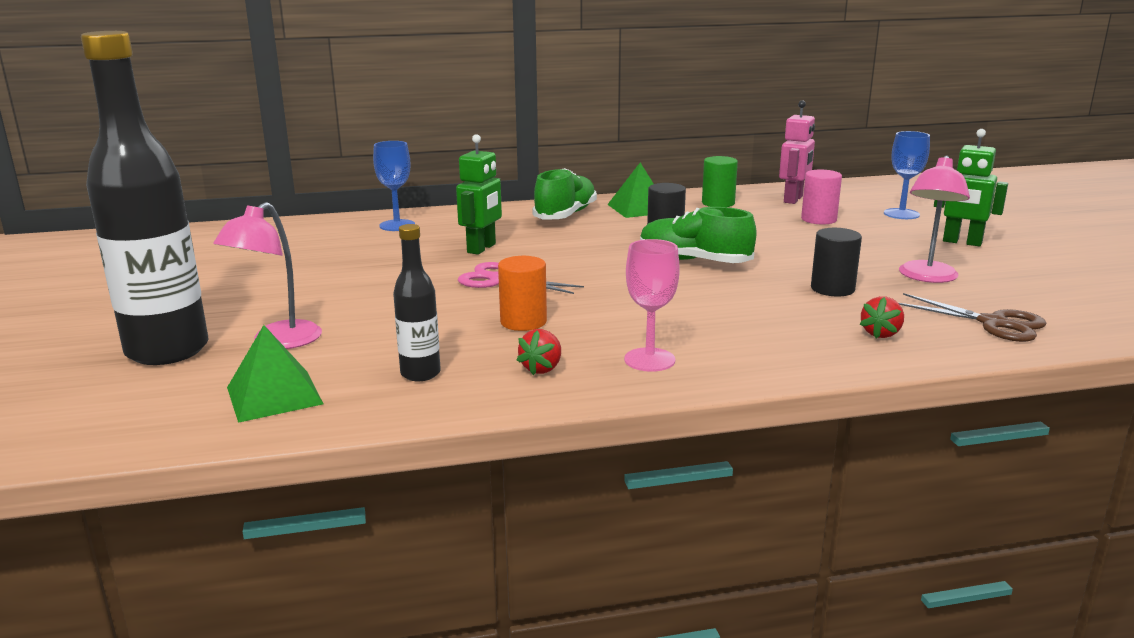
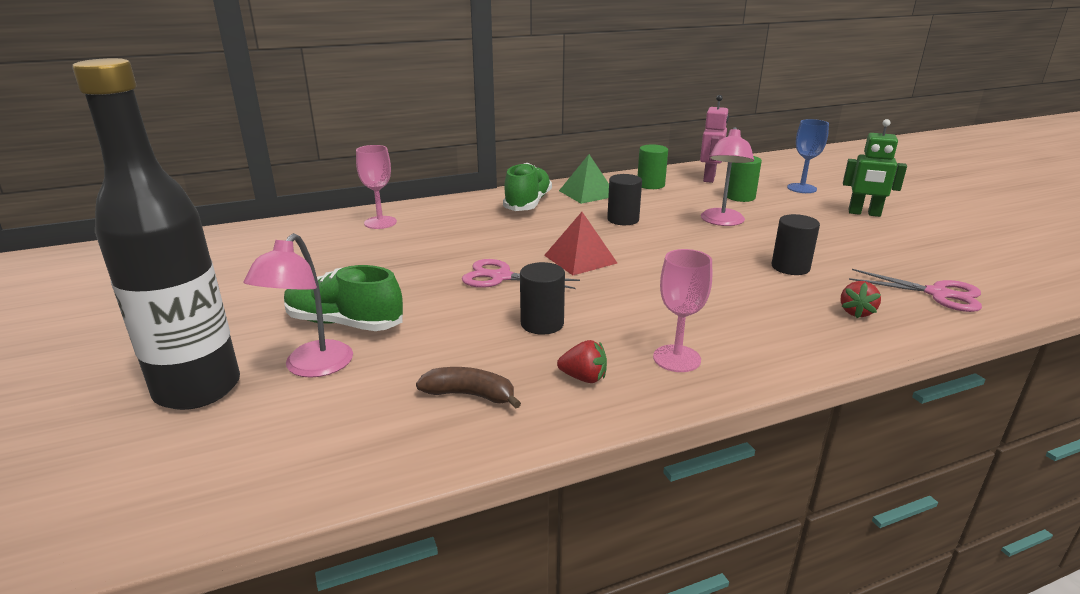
camera: 10 degrees left, 5 degrees up
(274, 395) = (330, 438): green pyramid -> none
(397, 225) = (380, 222): blue goblet -> pink goblet
(420, 374) = (470, 395): black bottle -> brown banana
(482, 248) = (468, 243): green robot -> none
(523, 322) = (542, 323): orange cylinder -> black cylinder
(542, 368) = (584, 378): red strawberry -> red strawberry turned 90 degrees counterclockwise
(595, 269) = (580, 259): none -> red pyramid
(694, 261) = (661, 245): green shoe -> green shoe (344, 323)
(818, 219) = (740, 197): pink cylinder -> green cylinder
(926, 277) = (858, 250): pink lamp -> pink lamp (722, 222)
(993, 323) = (937, 294): brown scissors -> pink scissors

